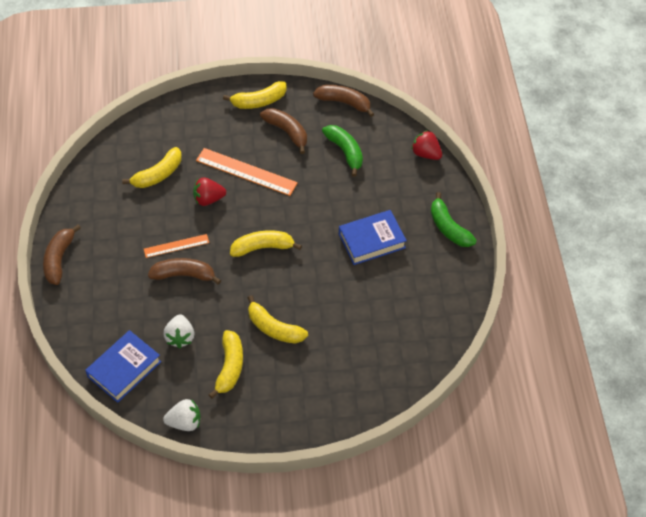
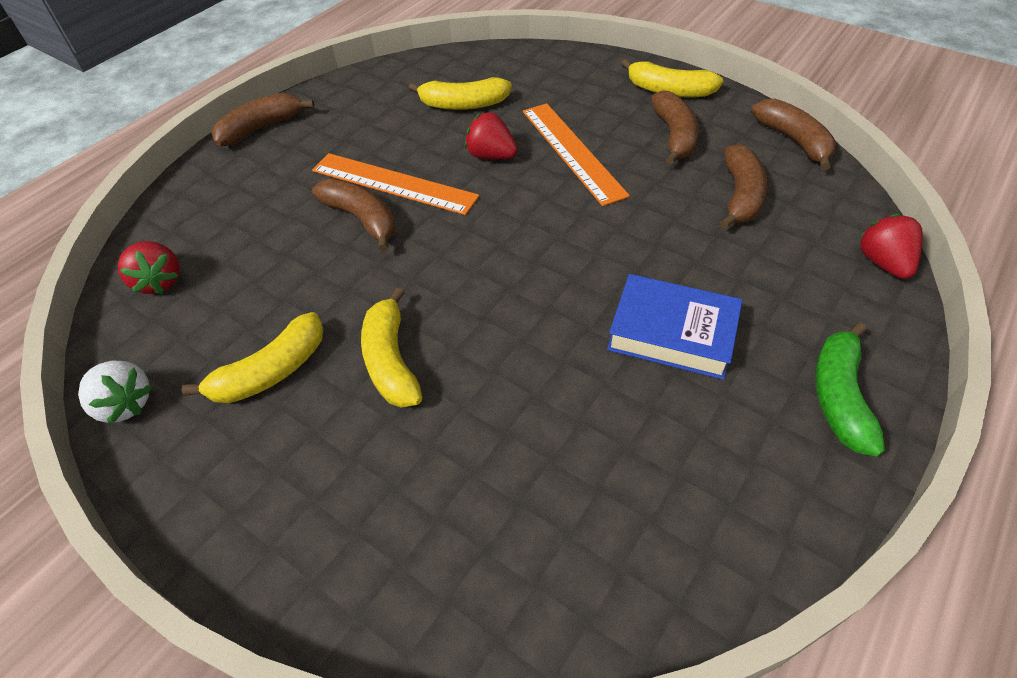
camera: 45 degrees right, 5 degrees down
(124, 369) = (160, 281): blue book -> red strawberry
(176, 246) = (394, 183): orange ruler -> orange ruler, size x1.69
(180, 337) = (265, 288): white strawberry -> none
(263, 247) = (496, 246): yellow banana -> none
(345, 152) = (740, 196): green banana -> brown banana

